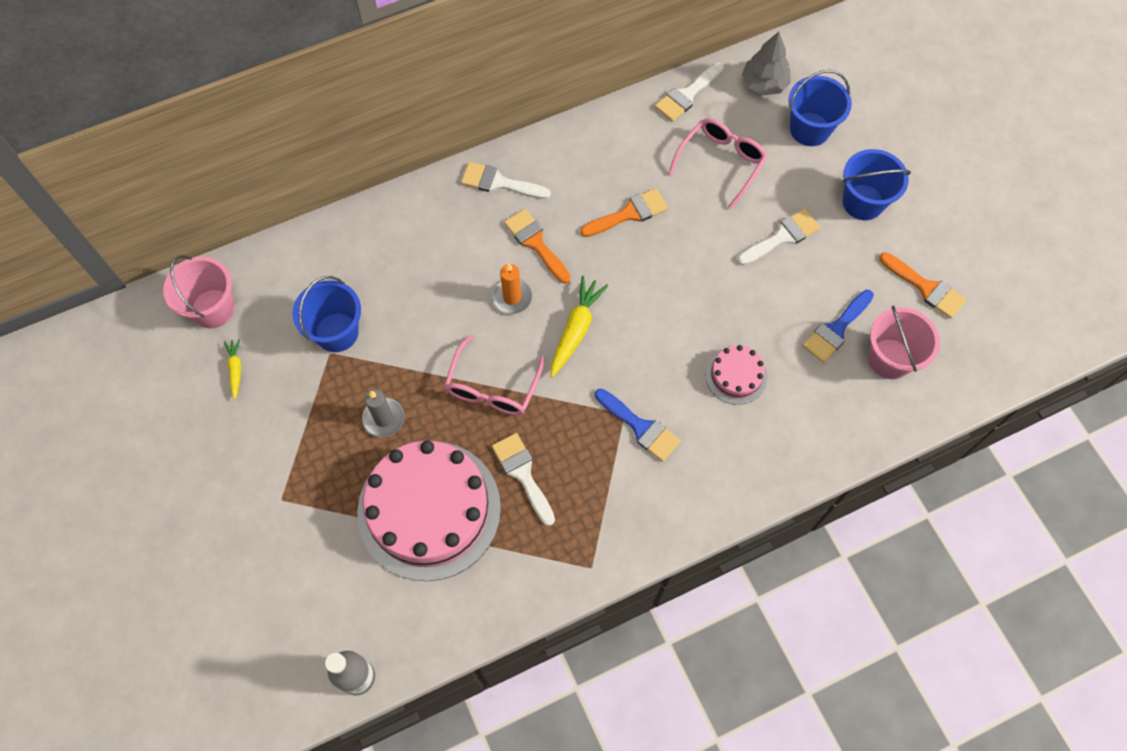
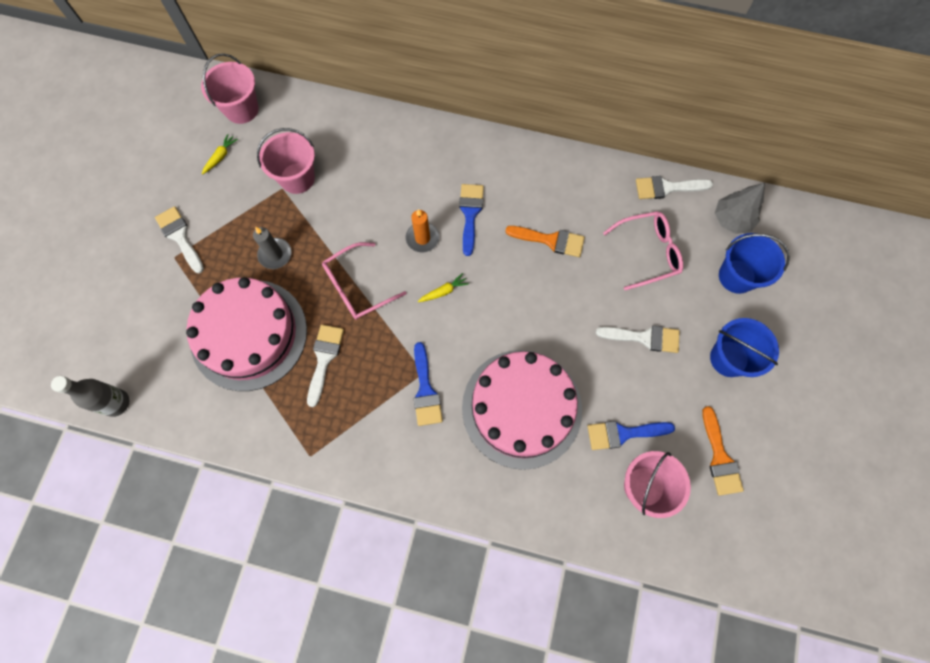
camera: 40 degrees right, 5 degrees up
(336, 332) = (297, 178): blue bucket -> pink bucket
(499, 183) = (483, 156): white brush -> white brush (180, 237)
(536, 243) = (470, 214): orange brush -> blue brush
(576, 329) = (443, 291): yellow carrot -> yellow carrot, size x0.56
(736, 375) = (521, 408): pink cake -> pink cake, size x2.21

